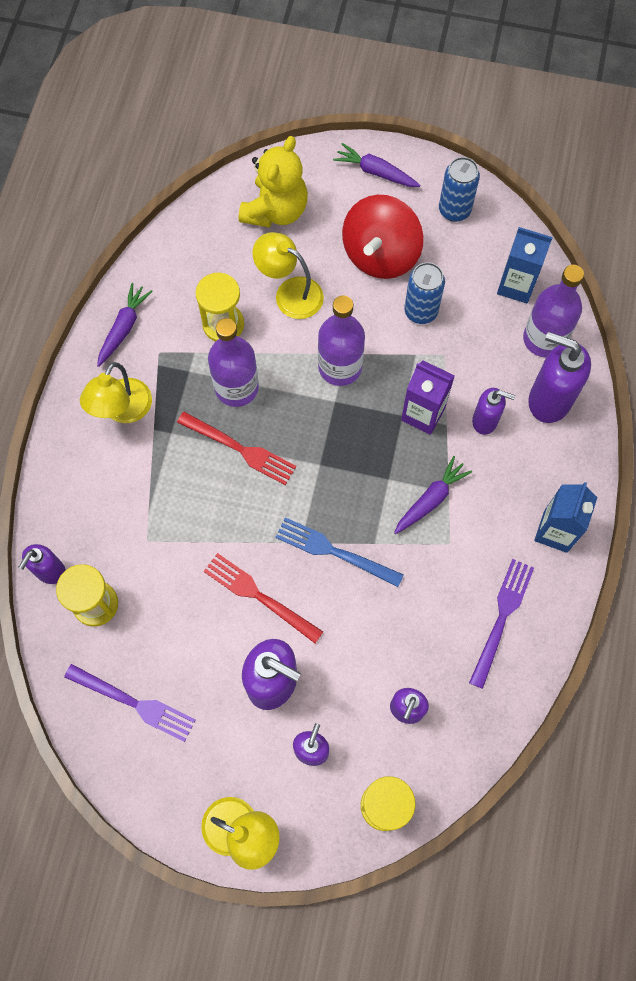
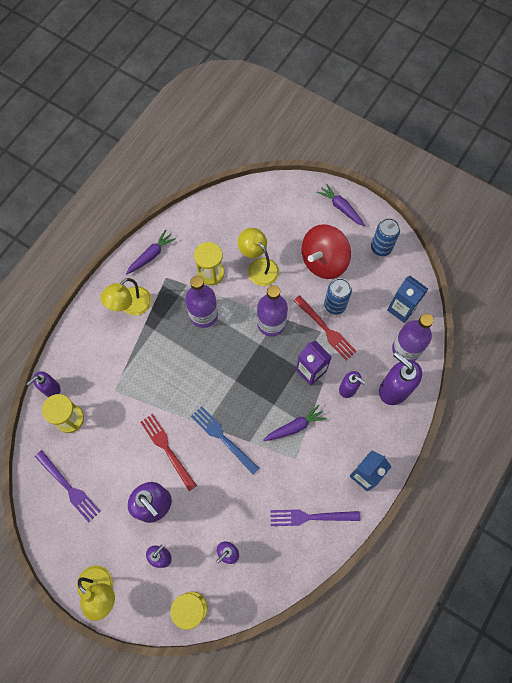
camera: 20 degrees right, 0 degrees up
(241, 449) = (191, 354): red fork -> red fork (326, 330)
(275, 210) = (270, 212): yellow teddy bear -> none
(502, 617) = (310, 517): purple fork -> purple fork turned 135 degrees counterclockwise

